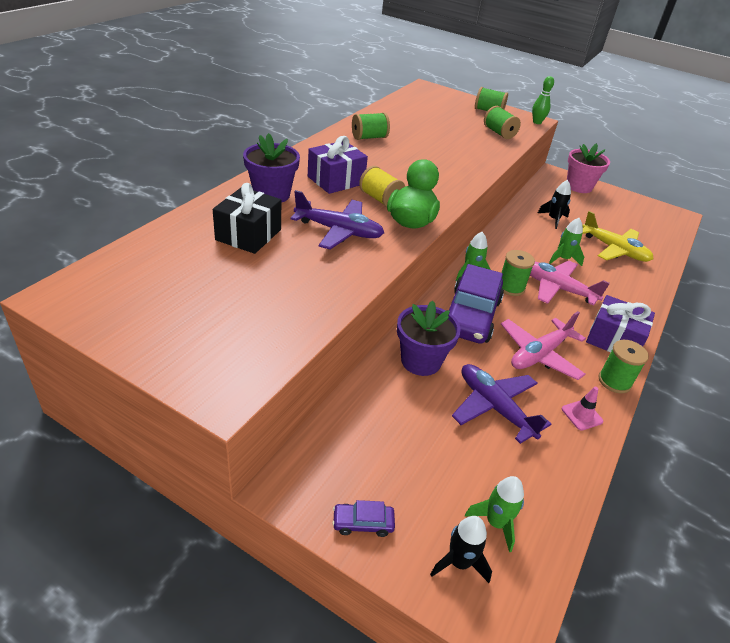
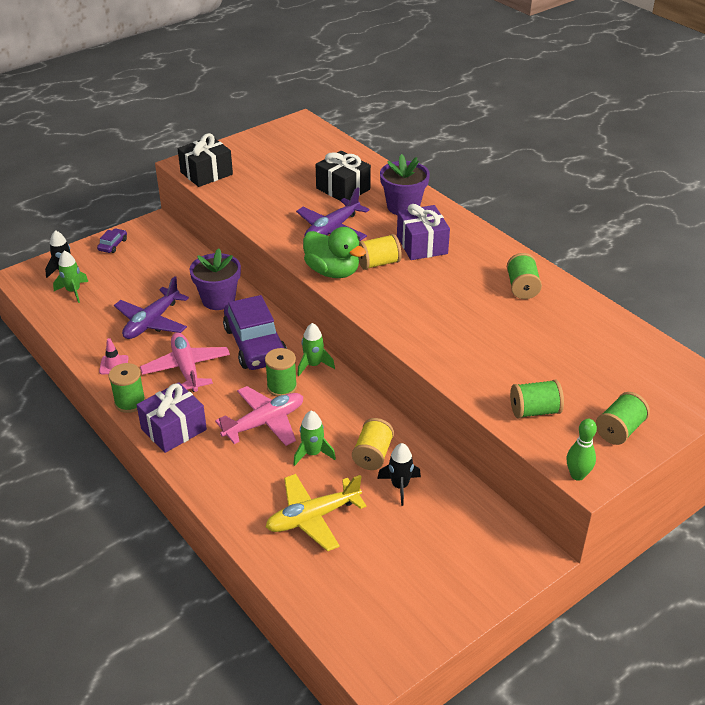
camera: 115 degrees right, 0 degrees up
(248, 361) = (206, 173): none -> black gift
(470, 315) = (255, 344): purple car -> purple car turned 150 degrees counterclockwise
(495, 407) = (152, 322): purple plane -> purple plane turned 135 degrees clockwise
(538, 233) = (372, 455): none -> yellow spool
(579, 186) = (488, 568): pink flower pot -> none

